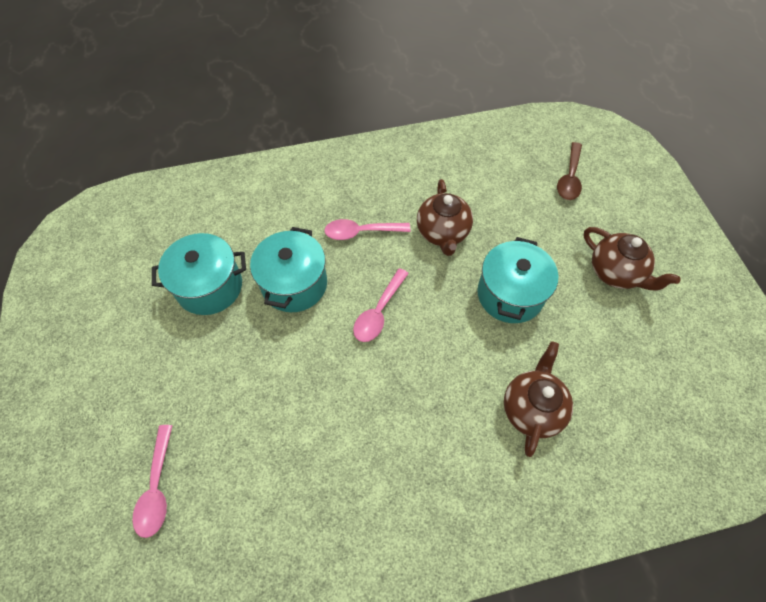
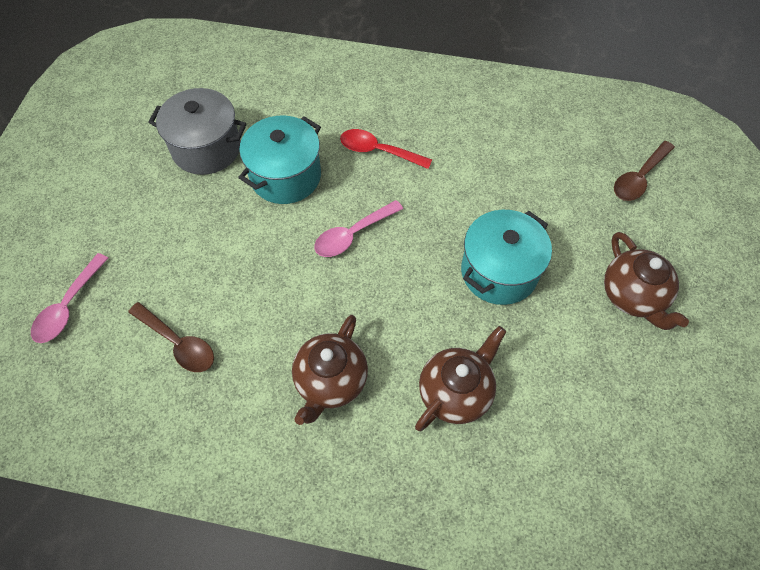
camera: 25 degrees right, 0 degrees up
(209, 286) = (206, 148): turquoise pot -> grey pot
(280, 474) = (178, 343): none -> brown spoon
(361, 232) = (378, 151): pink spoon -> red spoon
(442, 233) = (462, 183): brown teapot -> brown teapot (330, 381)

